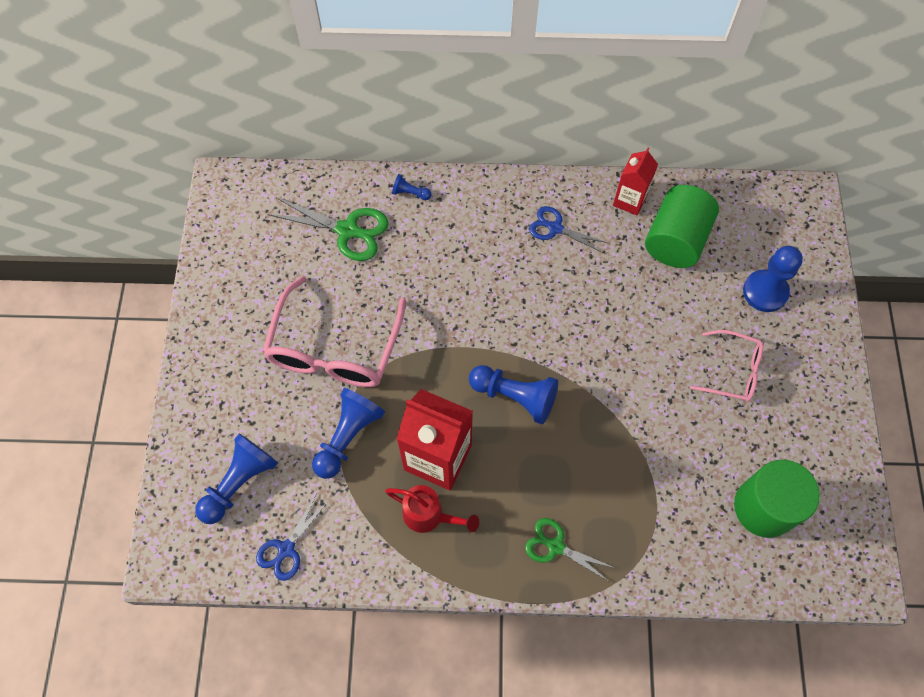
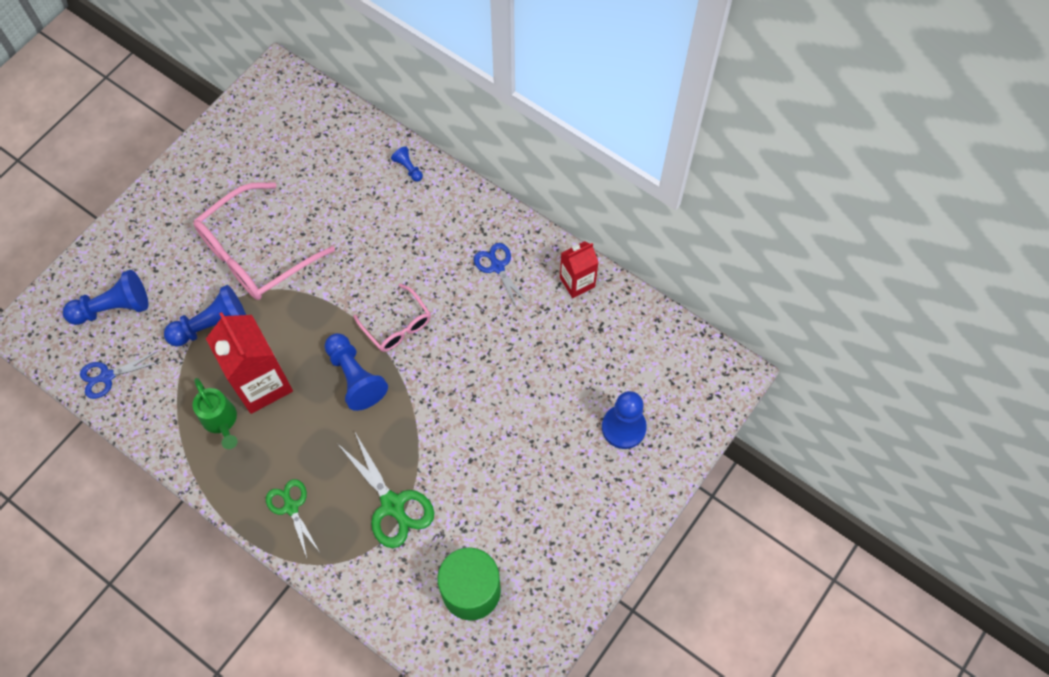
camera: 35 degrees right, 0 degrees up
(348, 230) = (338, 168): green scissors -> green scissors (393, 505)
(429, 515) = (221, 421): red watering can -> green watering can
(675, 240) = (586, 338): green cylinder -> none
(733, 371) = (540, 472): pink glasses -> pink glasses (397, 325)

